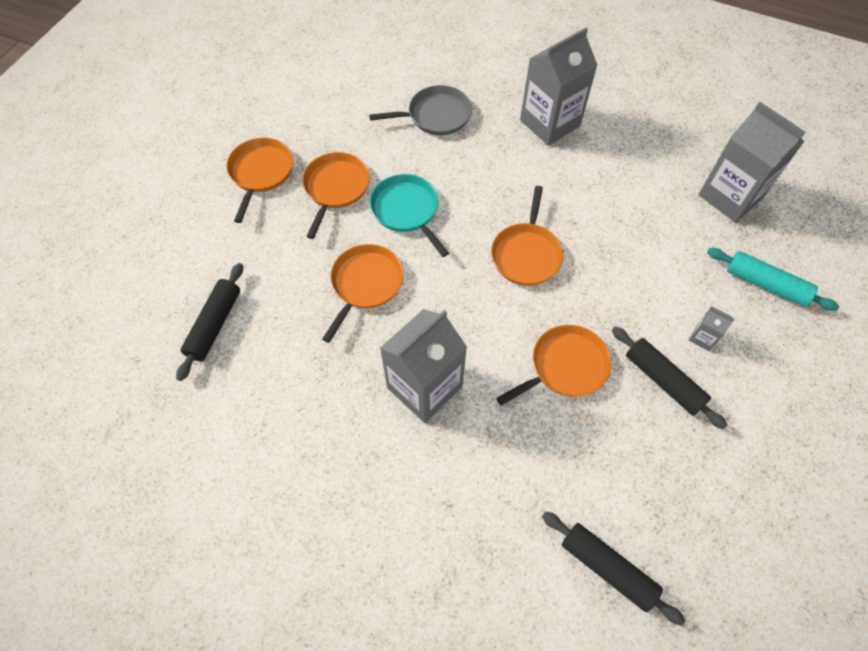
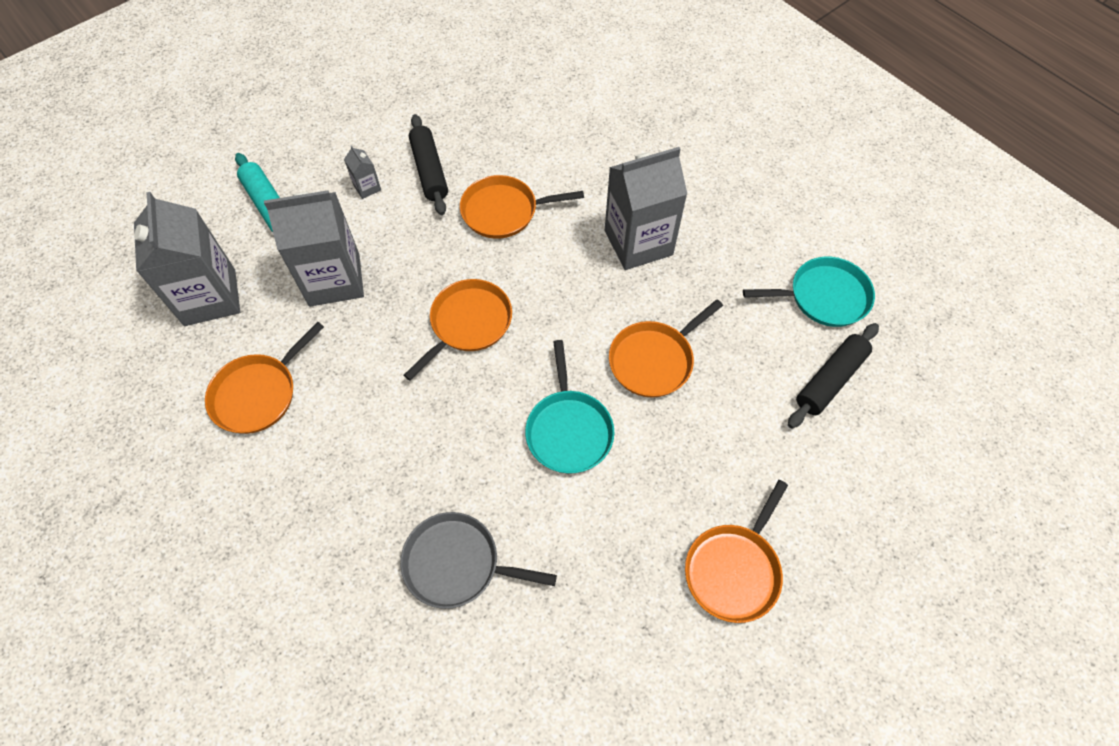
camera: 155 degrees left, 0 degrees up
(232, 403) = (824, 296): none -> turquoise pan
(335, 188) = (642, 500): orange pan -> orange pan (258, 394)
(550, 123) = (319, 481): grey carton -> grey carton (334, 279)
(607, 568) = (564, 85): black rolling pin -> none

